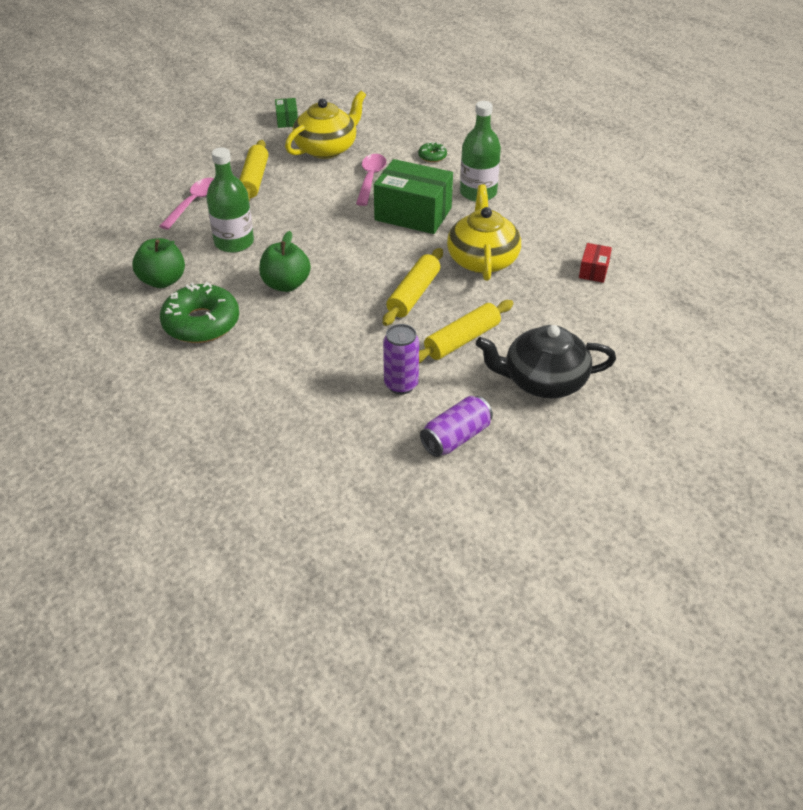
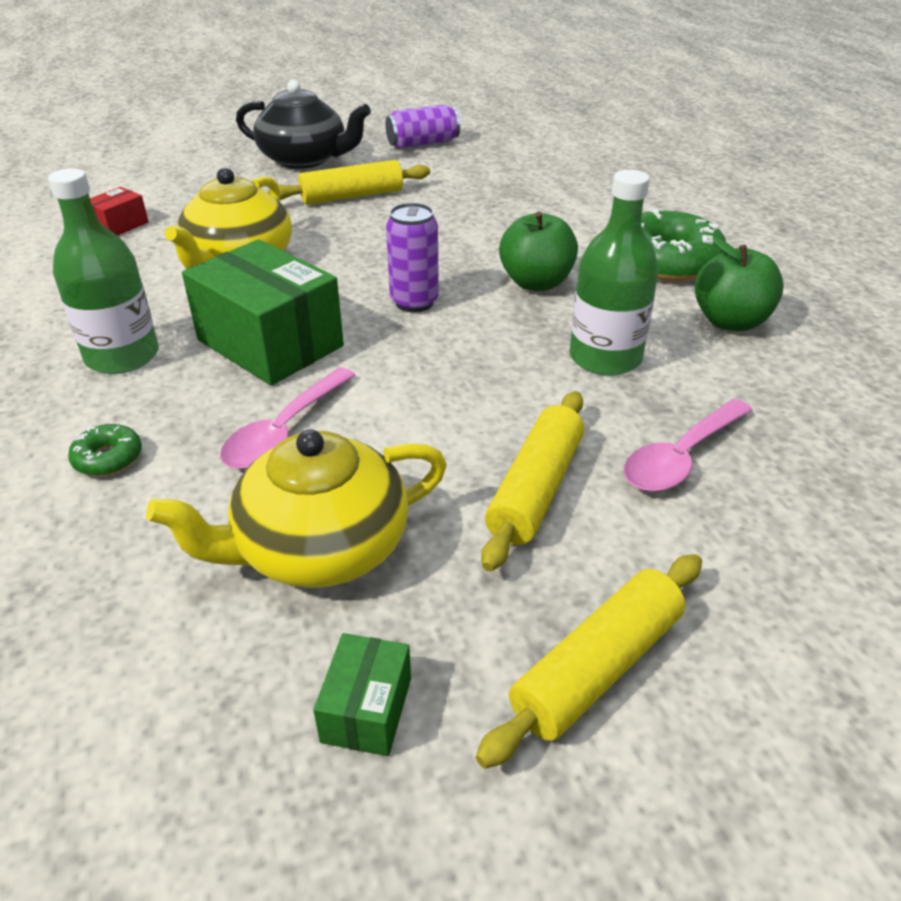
camera: 160 degrees left, 5 degrees down
(401, 384) = (447, 177): purple can -> purple can (414, 302)
(414, 294) = (368, 242): yellow rolling pin -> yellow rolling pin (596, 667)

